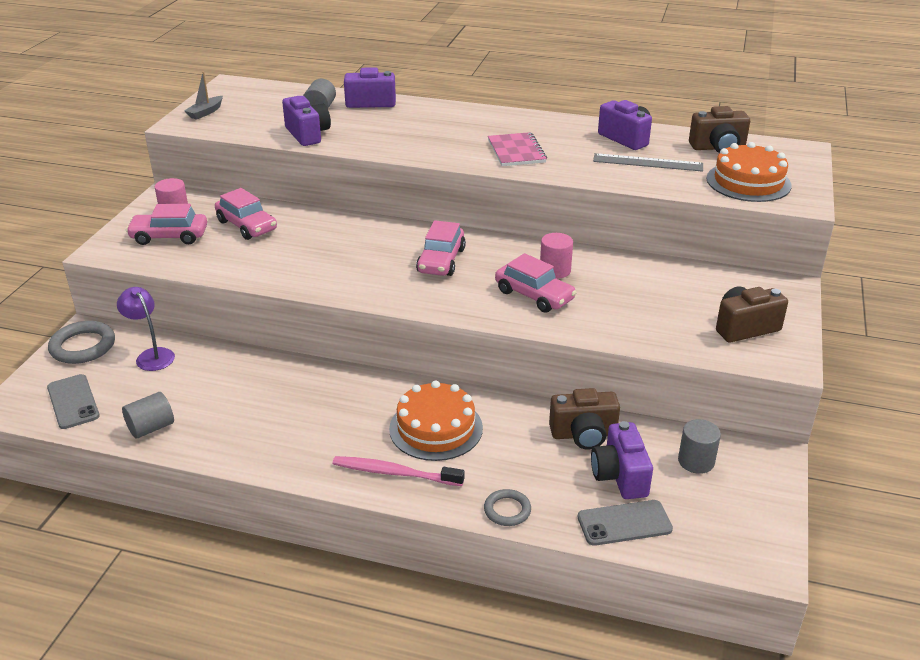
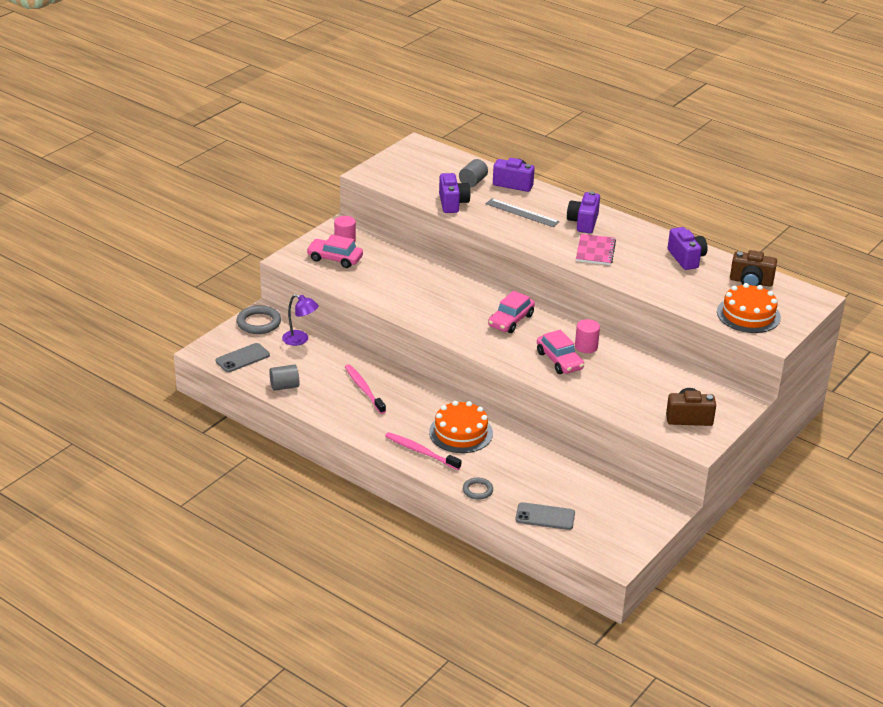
camera: 20 degrees right, 0 degrees up
(73, 402) = (242, 358): grey phone -> grey phone turned 60 degrees clockwise
(151, 355) = (300, 340): purple lamp -> purple lamp turned 135 degrees clockwise
(205, 112) = (388, 167): grey boat -> none
(247, 225) = (390, 262): pink car -> none
(270, 401) = (364, 389): none -> pink toothbrush
(583, 434) = (554, 461): brown camera -> none
(620, 476) = (561, 491): purple camera -> purple camera (583, 222)
(647, 163) = (686, 282): grey ruler -> grey ruler (522, 213)
(696, 461) = (617, 496): grey cylinder -> none

